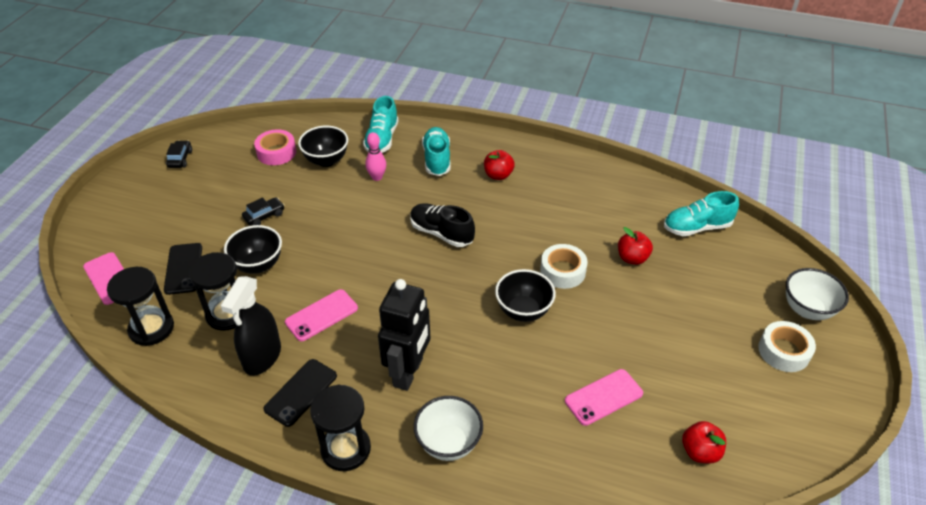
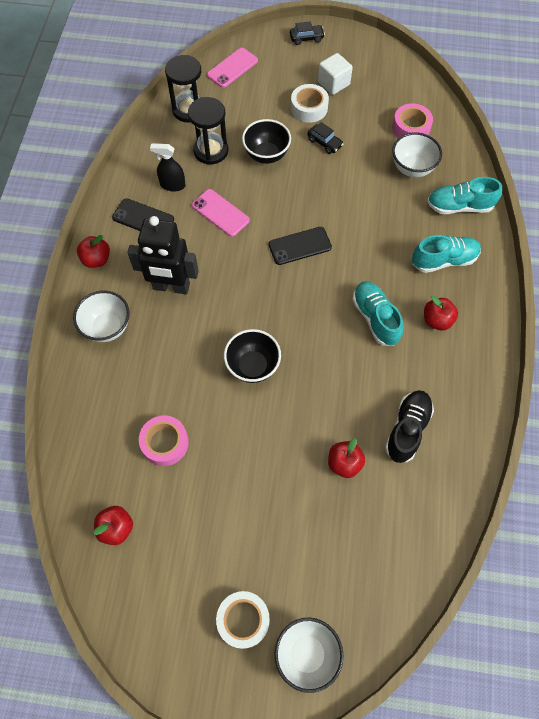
camera: 80 degrees right, 20 degrees up
(180, 159) = (379, 63): black car -> black car (306, 38)
(183, 268) = (252, 108): black phone -> black phone (300, 246)
(187, 197) = (333, 83): none -> white cube
(262, 357) = (172, 185): black spray bottle -> black spray bottle, size x0.65
(326, 160) = (412, 168): black bowl -> white bowl
(346, 449) = (96, 259): black hourglass -> red apple
(377, 177) = (400, 214): pink bowling pin -> none
(441, 233) = (337, 283): black shoe -> black shoe (407, 429)
(562, 271) = (310, 396): white tape -> white tape (309, 108)
(603, 397) = (165, 443): pink phone -> pink tape
(697, 227) = (409, 533): turquoise shoe -> turquoise shoe (375, 318)

